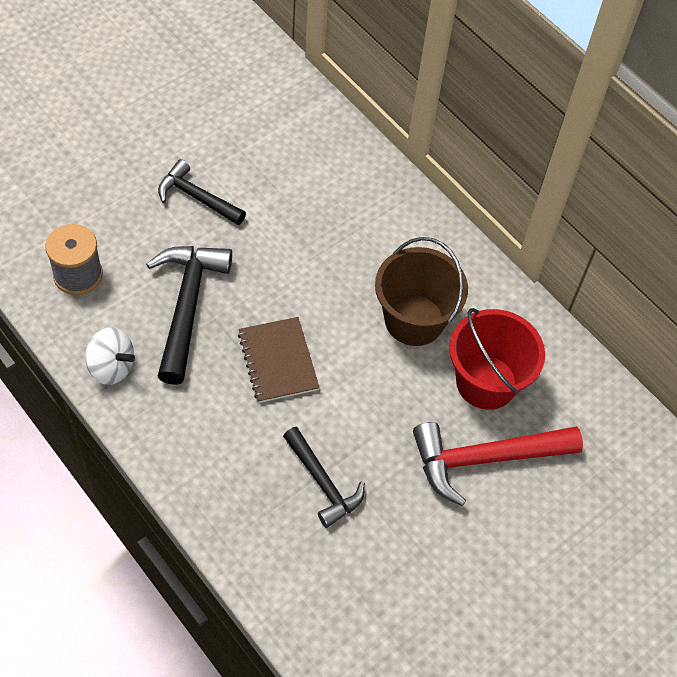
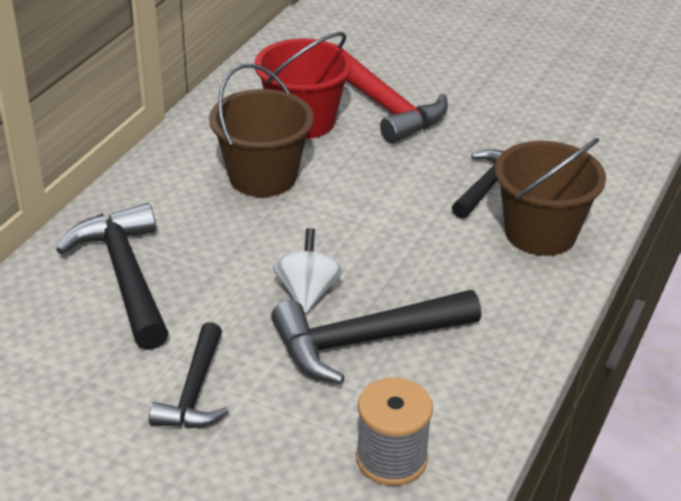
camera: 110 degrees left, 20 degrees down
(111, 367) = (492, 373): white spinning top -> white spinning top (307, 292)
(239, 487) = (540, 233): none -> brown bucket
(278, 361) = (381, 250): brown notebook -> none
(333, 196) = (125, 275): none -> black hammer

